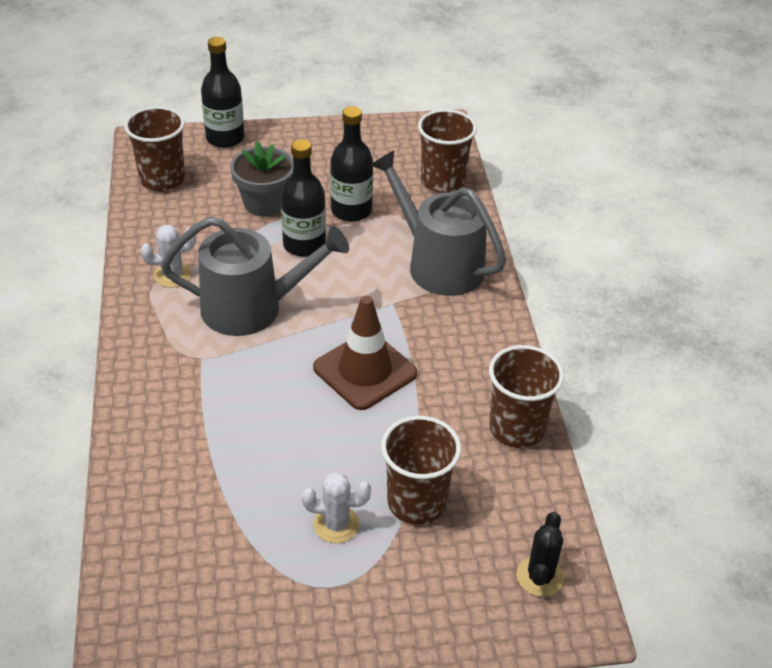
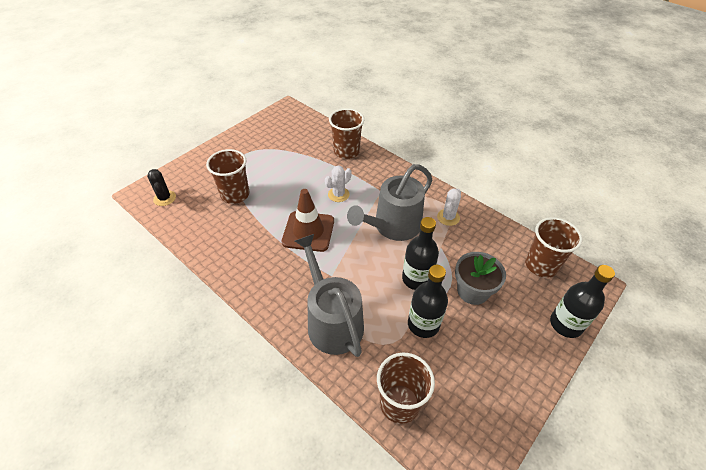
camera: 140 degrees right, 5 degrees up
(336, 524) = (259, 171): white cactus -> white cactus (338, 194)
(439, 264) = (332, 321): grey watering can -> grey watering can turned 120 degrees counterclockwise
(516, 428) = (212, 250): brown cup -> brown cup (346, 151)

